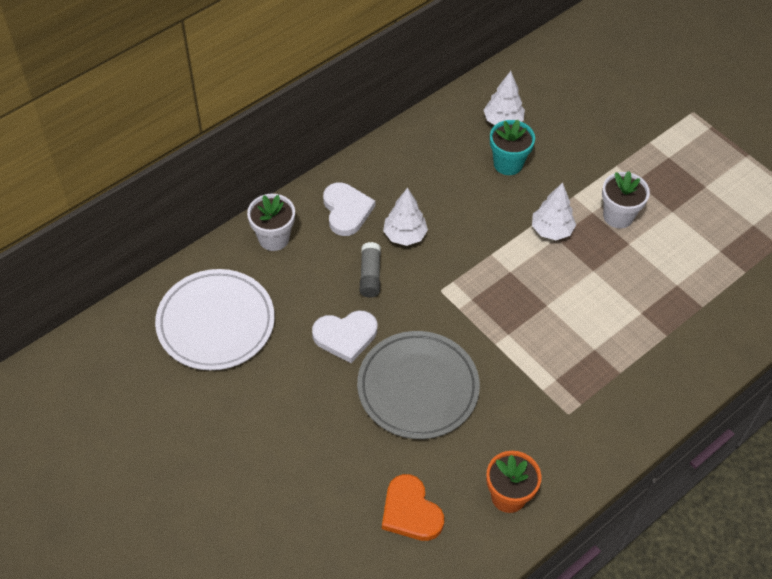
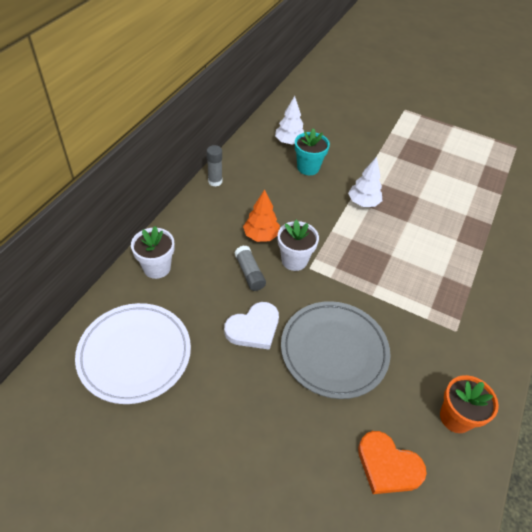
camera: 25 degrees left, 5 degrees down
(346, 211) = (207, 230): white heart -> none
(384, 151) = (215, 181): none -> grey glue stick
(404, 235) = (261, 236): white tree -> orange tree
(618, 216) = (400, 181): white flower pot -> white flower pot (294, 260)

